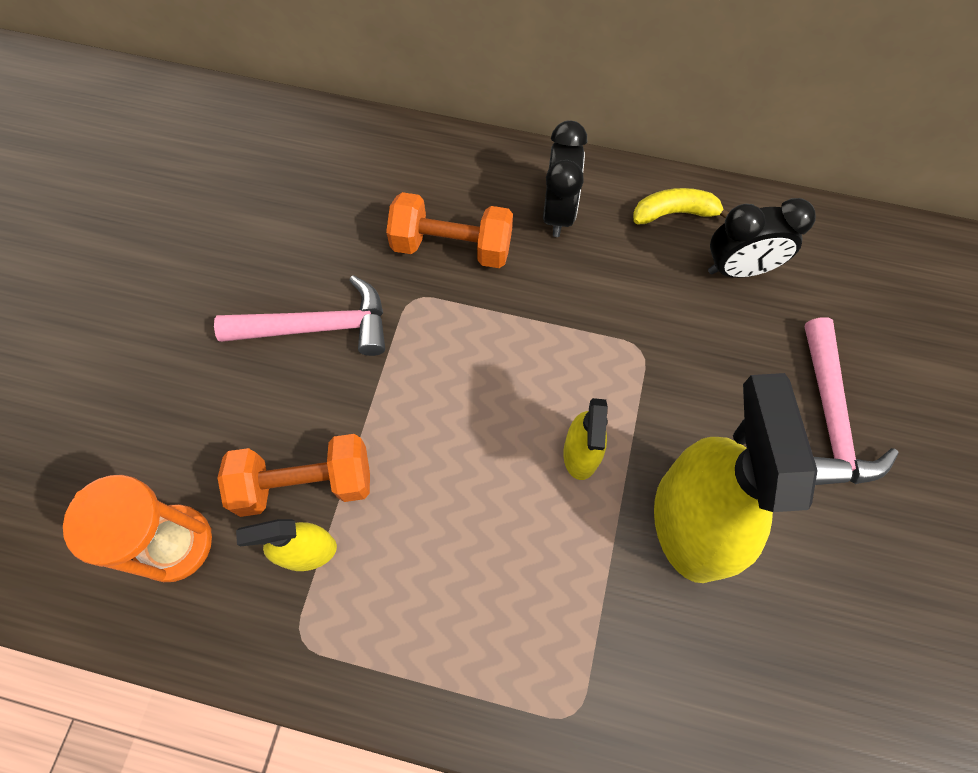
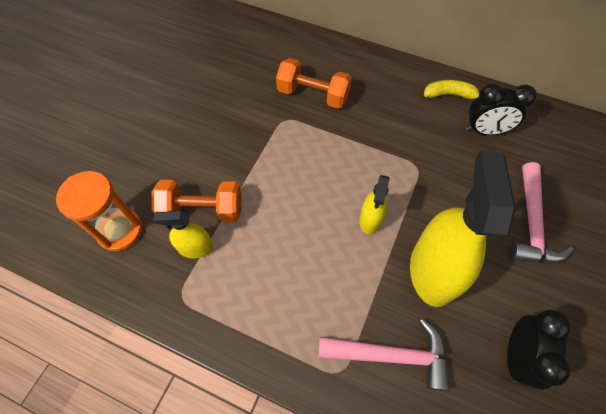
camera: 10 degrees right, 5 degrees down
(317, 327) = (227, 126): pink hammer -> pink hammer (390, 355)
(558, 212) = (379, 85): black clock -> black clock (516, 356)

